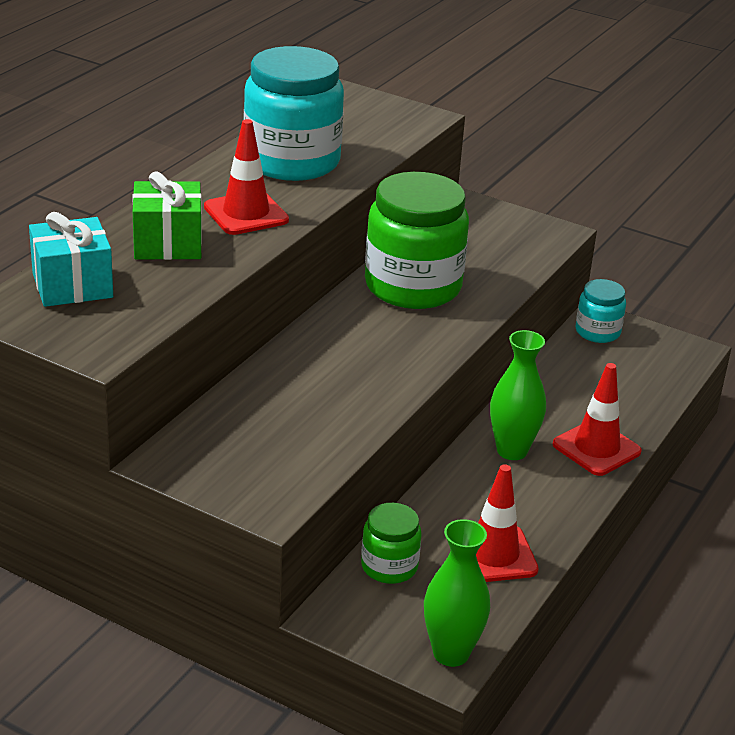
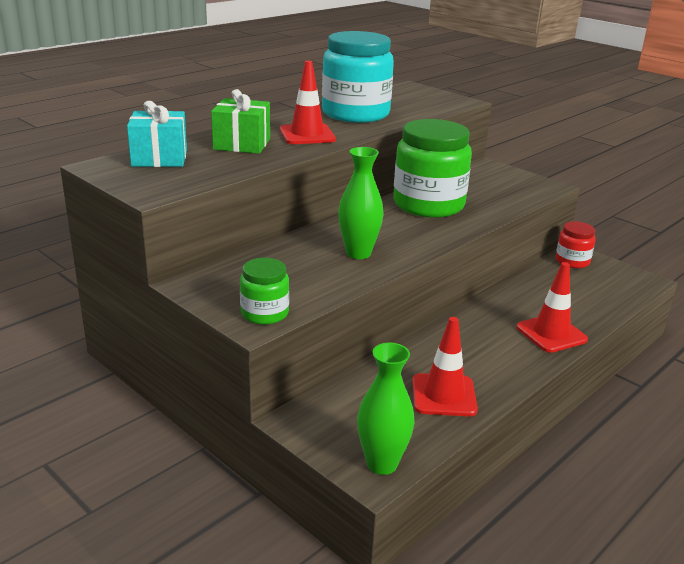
camera: 15 degrees right, 5 degrees down
(389, 566) = (356, 392): green jar -> green jar (264, 313)
(512, 451) = (482, 327): green vase -> green vase (358, 253)
(597, 332) = (572, 261): turquoise jar -> red jar

